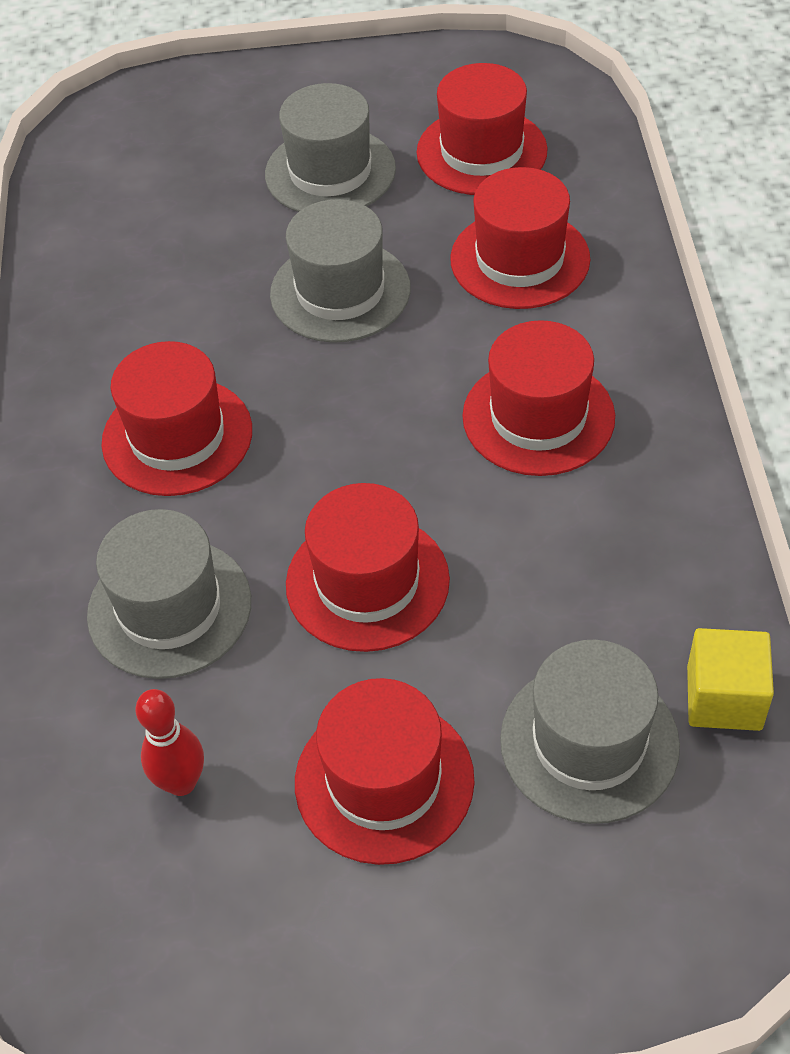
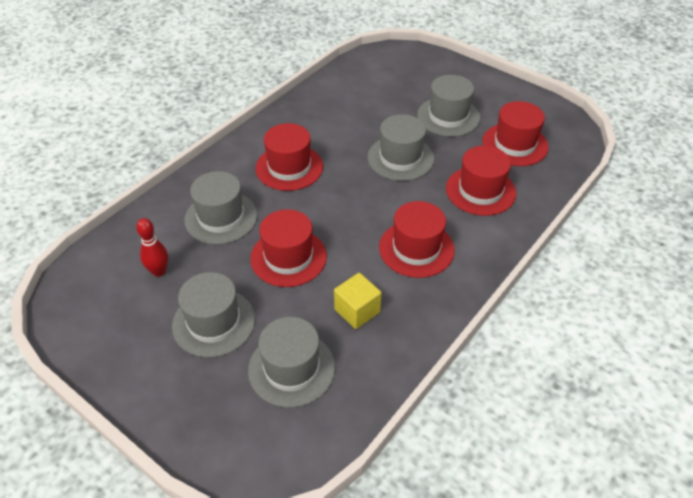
camera: 40 degrees right, 5 degrees down
(384, 780) = (214, 322): red hat -> grey hat
(724, 698) = (357, 396): yellow cube -> yellow cube (357, 310)

